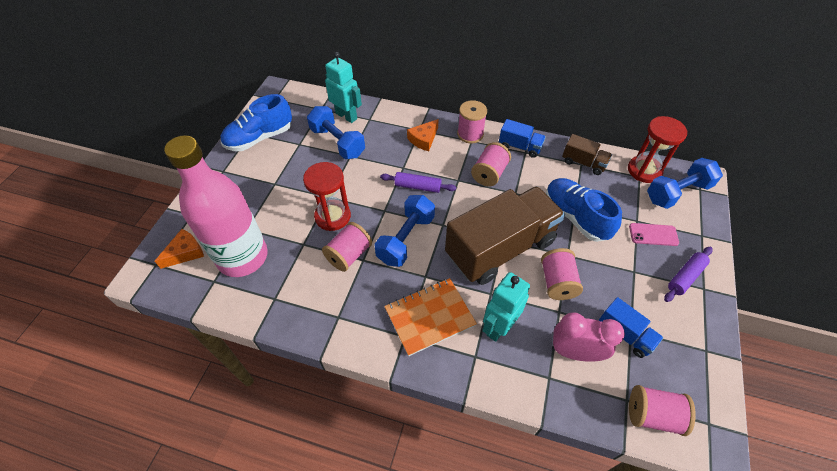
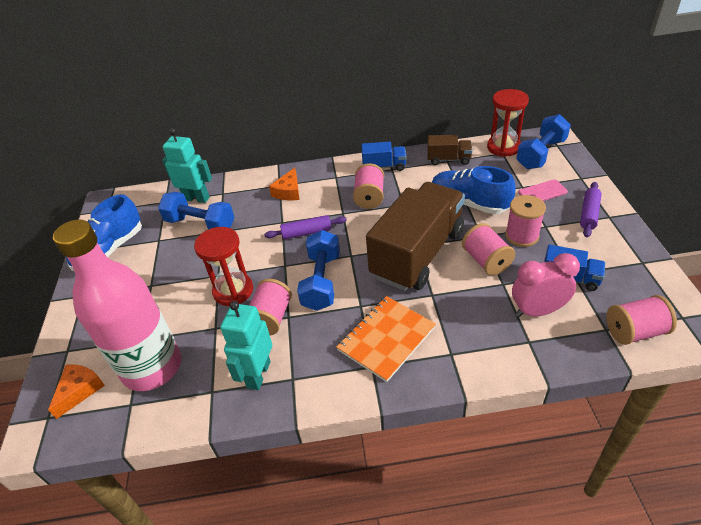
camera: 20 degrees left, 10 degrees down
(470, 134) = (331, 172): pink spool -> pink spool (521, 236)
(498, 327) = (457, 319): turquoise robot -> turquoise robot (258, 374)

